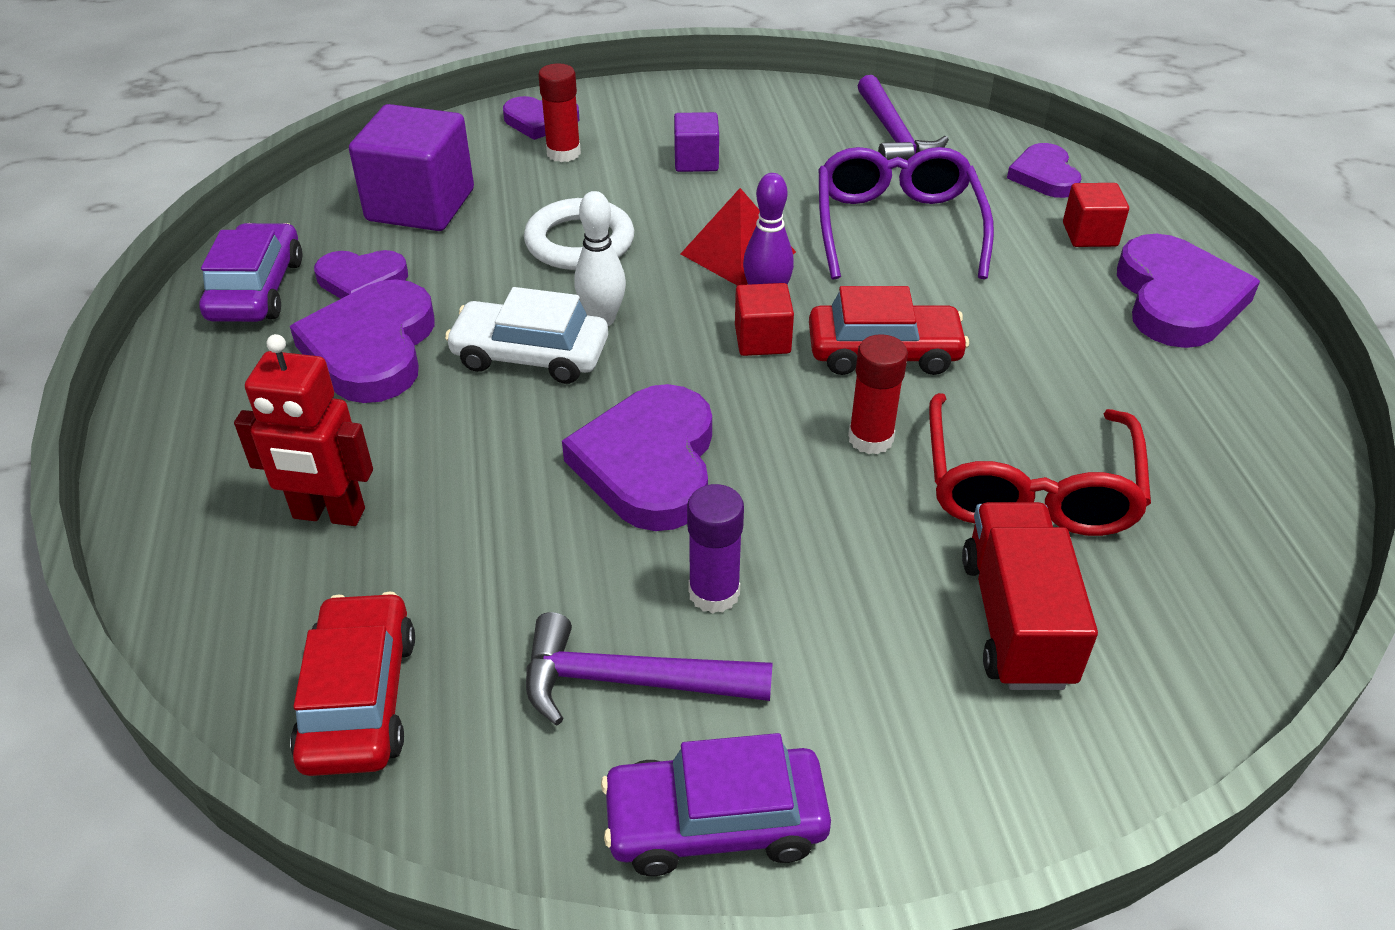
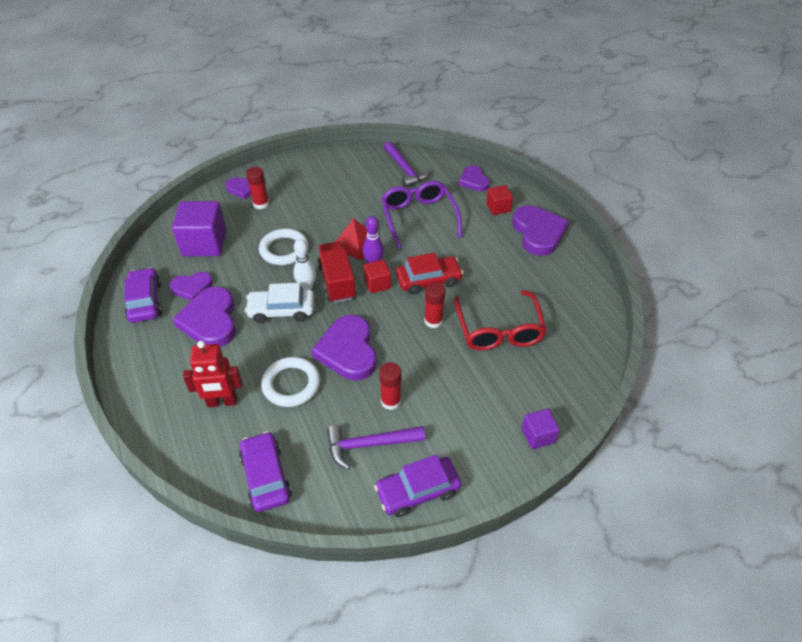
camera: 15 degrees left, 5 degrees up
(359, 699) = (266, 476): red car -> purple car
(495, 509) = (291, 384): none -> white ring
(696, 161) = (322, 198): purple cube -> purple cube (538, 435)
(714, 593) = (391, 401): purple glue stick -> red glue stick
(1016, 621) = (506, 387): red truck -> red truck (337, 282)

